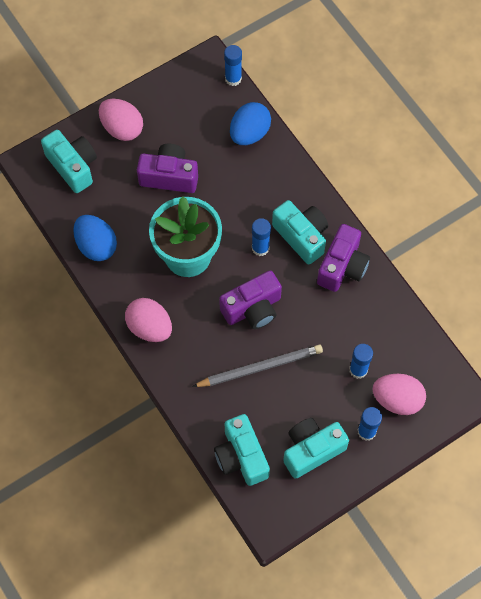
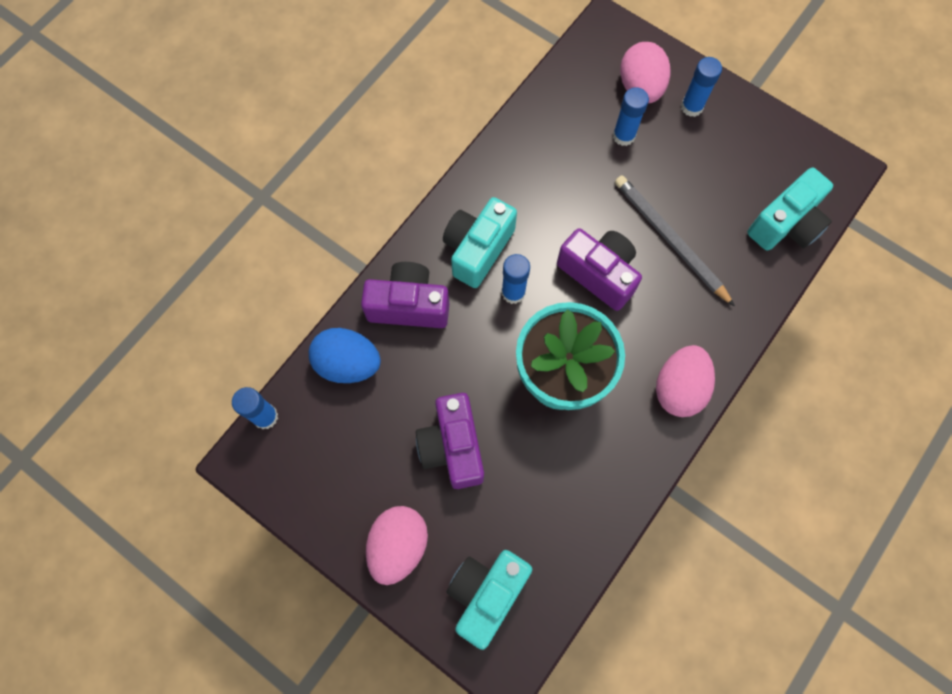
camera: 110 degrees left, 5 degrees up
(96, 246) = (595, 506): blue egg -> none
(312, 450) = (740, 154): turquoise camera -> none
(342, 266) = (500, 191): purple camera -> purple camera (409, 305)

